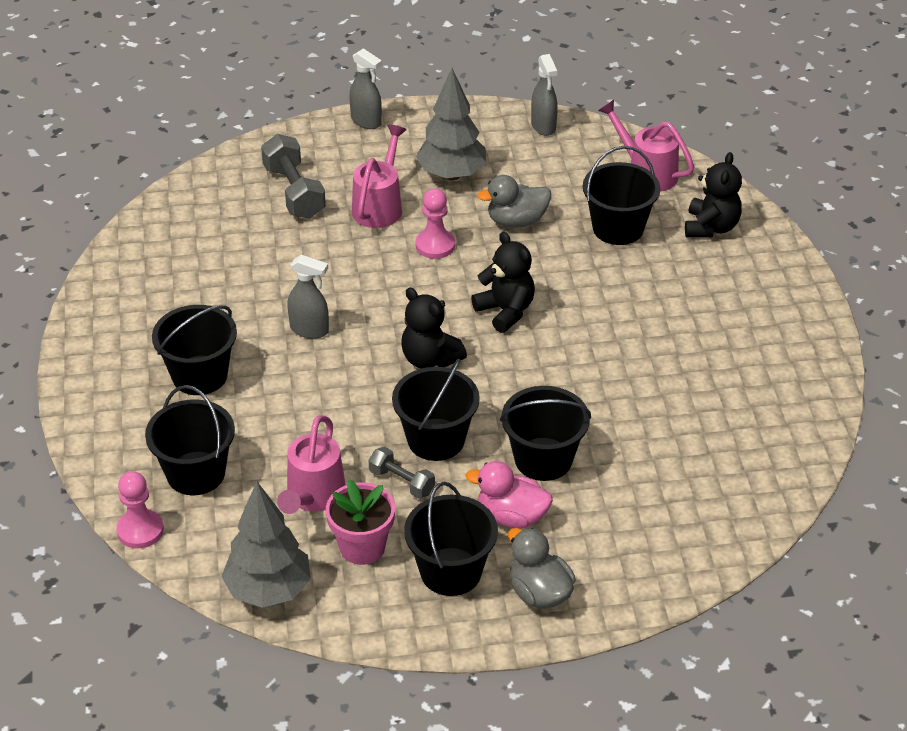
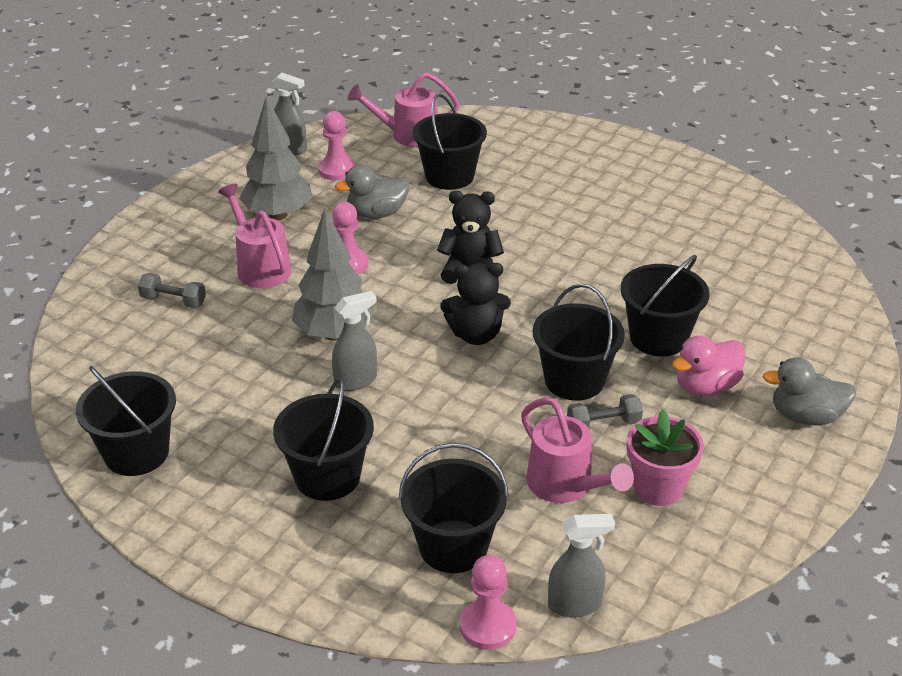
camera: 50 degrees left, 5 degrees down
(269, 590) = (656, 575): grey tree -> grey tree (334, 334)
(294, 192) = (173, 301): grey dumbbell -> grey dumbbell, size x0.59
(366, 121) = (149, 221): grey spray bottle -> grey spray bottle (575, 604)
(451, 572) = (737, 452): black bucket -> black bucket (136, 453)
(516, 221) = (376, 214): grey duck -> grey duck turned 45 degrees clockwise
(547, 166) = (337, 170): none -> pink pawn
(711, 227) = (503, 141): black teddy bear -> none

